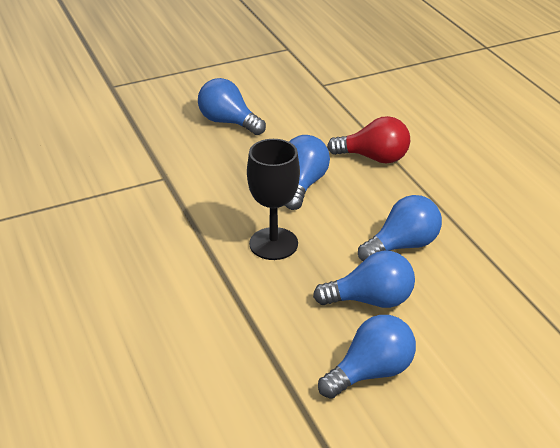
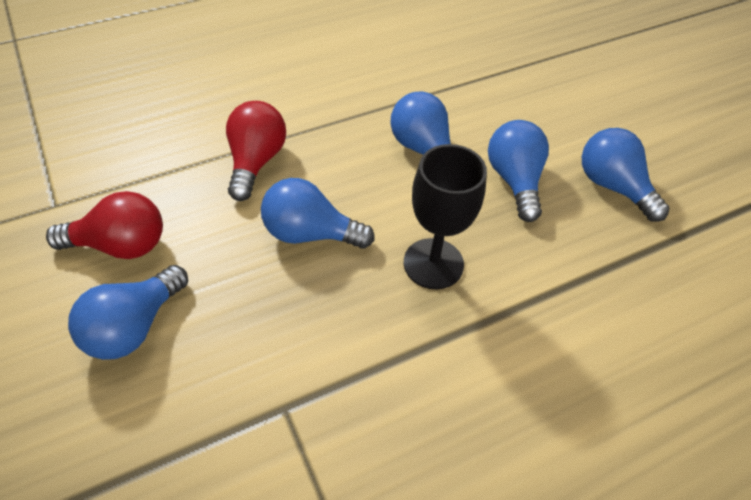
camera: 95 degrees left, 15 degrees up
(290, 111) = (120, 245): none -> red light bulb

